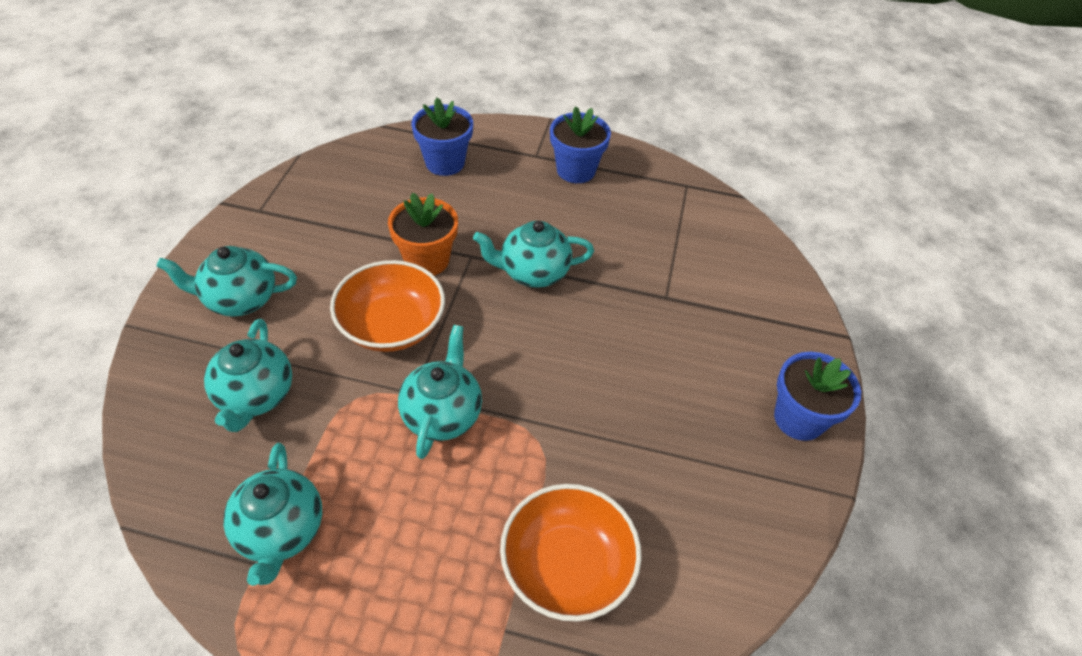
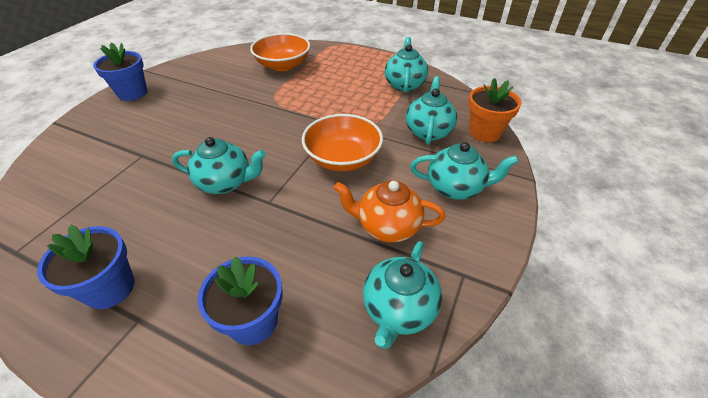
camera: 165 degrees left, 5 degrees down
(331, 244) = (387, 226): none -> orange teapot
(427, 260) = (306, 202): orange flower pot -> orange flower pot (484, 132)
(442, 414) = (321, 113): turquoise teapot -> turquoise teapot (398, 309)

